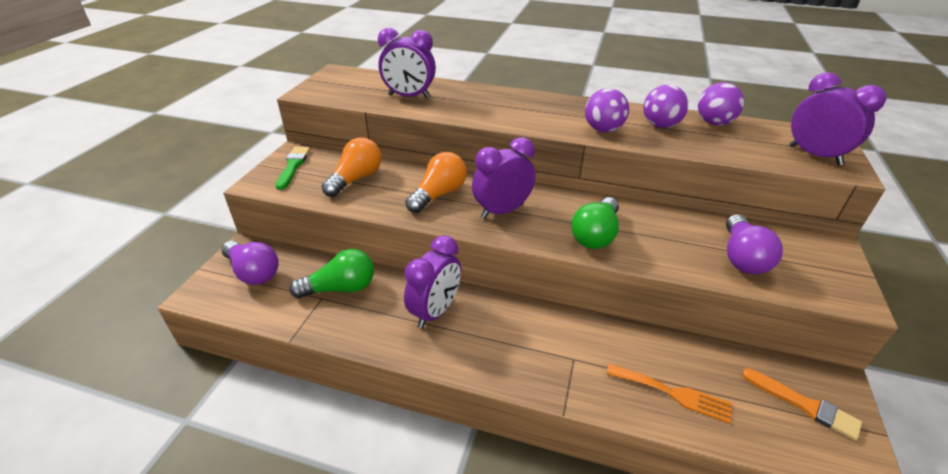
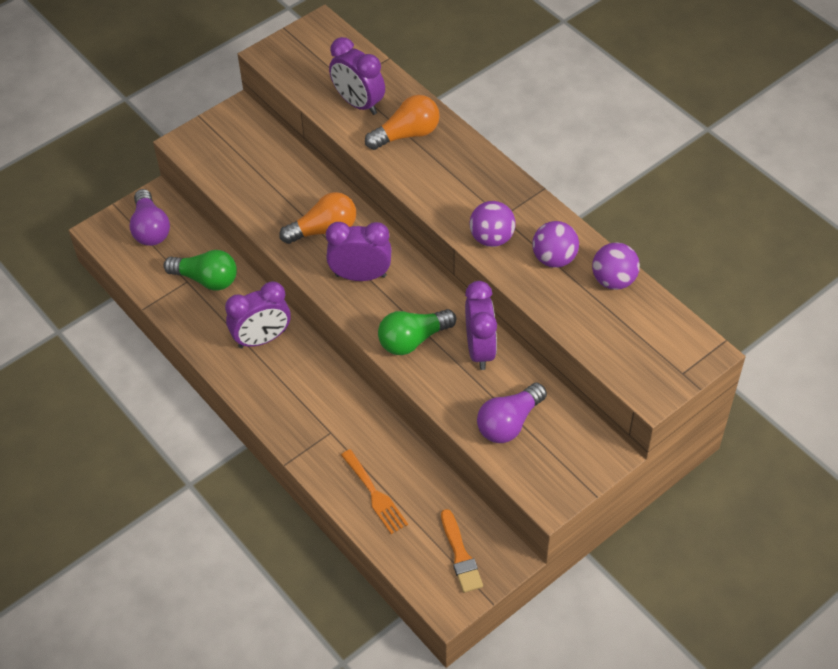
camera: 35 degrees right, 15 degrees up
(293, 166) = (226, 132): green brush -> none
(356, 179) = (268, 176): orange light bulb -> orange light bulb (407, 134)
(814, 155) = (648, 365): purple clock -> purple clock (480, 349)

